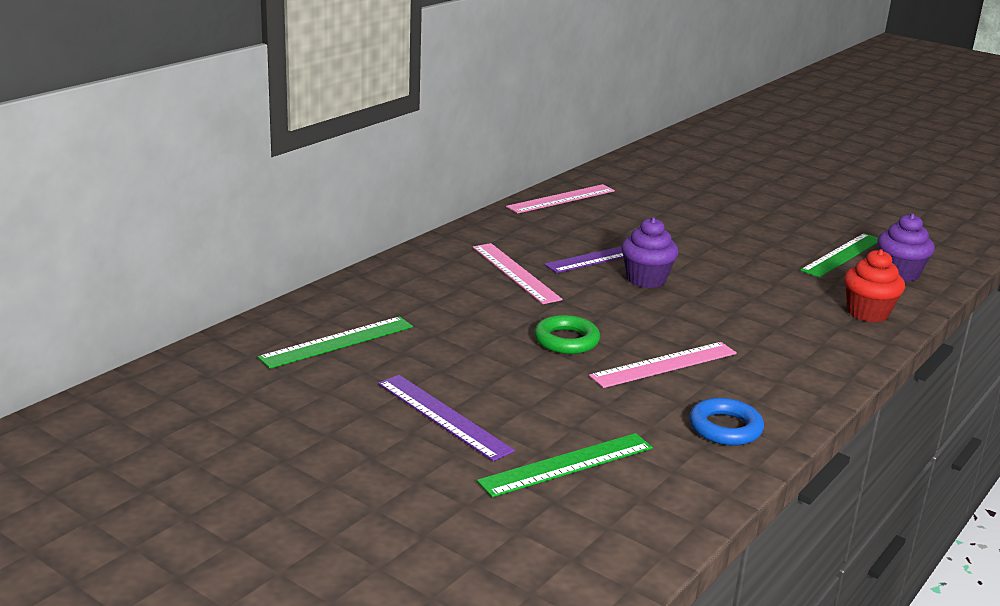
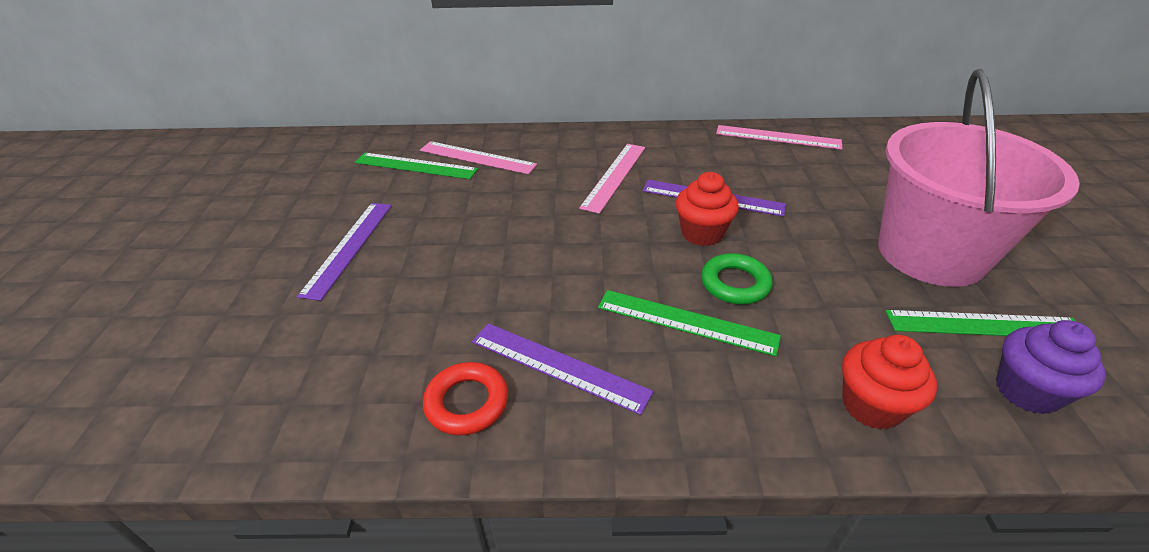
camera: 55 degrees right, 15 degrees up
(566, 340) = (531, 245): green ring -> green ring (735, 284)
(567, 464) = (319, 335): green ruler -> green ruler (686, 322)
(646, 279) = (702, 233): purple cupcake -> red cupcake
(664, 364) = (552, 312): pink ruler -> pink ruler (477, 157)
(725, 428) = (467, 402): blue ring -> red ring
(726, 384) = (558, 366): none -> purple ruler
(766, 232) = (931, 253): none -> pink bucket

